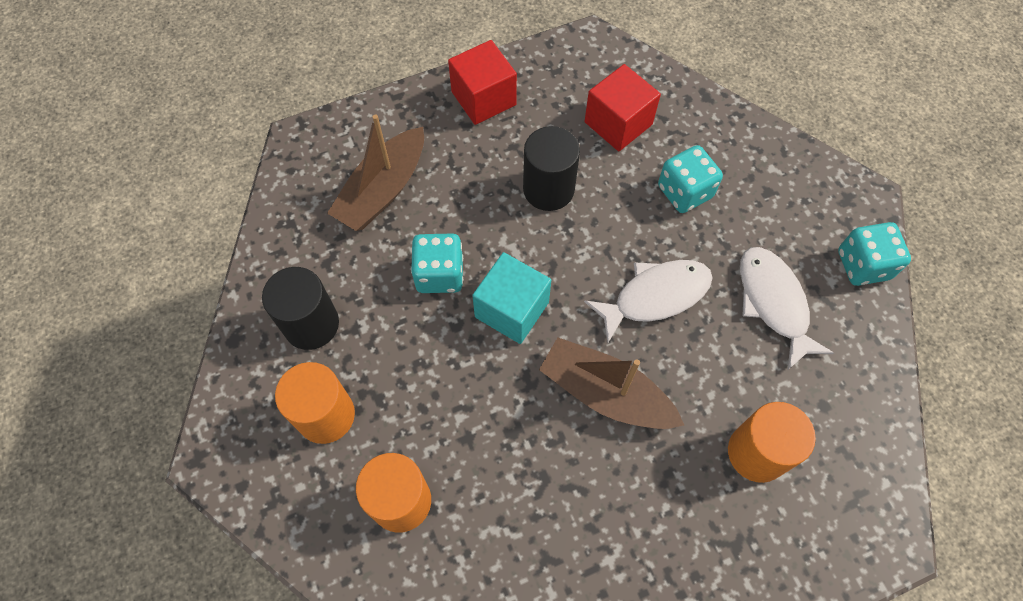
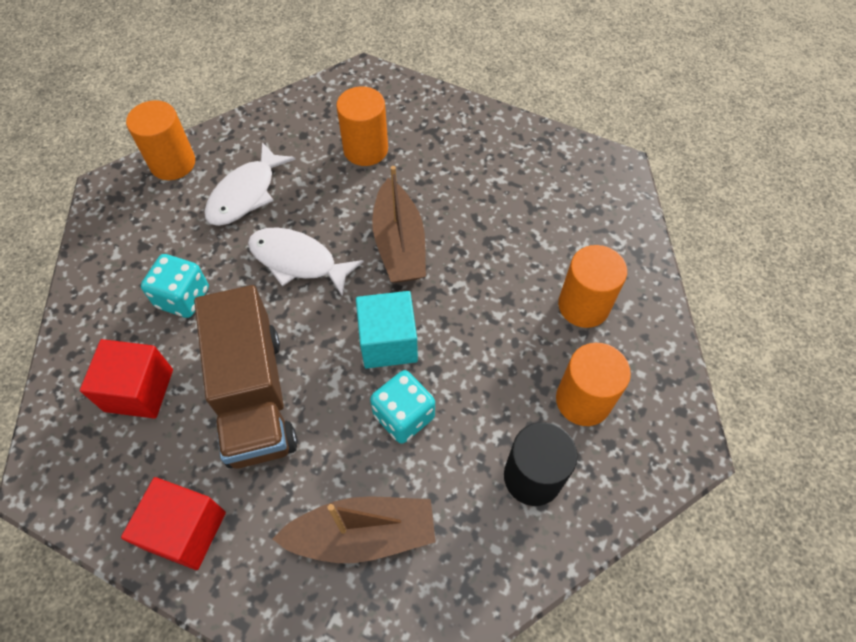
camera: 130 degrees left, 5 degrees down
(548, 189) = (254, 395): black cylinder -> brown truck
(863, 265) = (172, 163): turquoise dice -> orange cylinder

